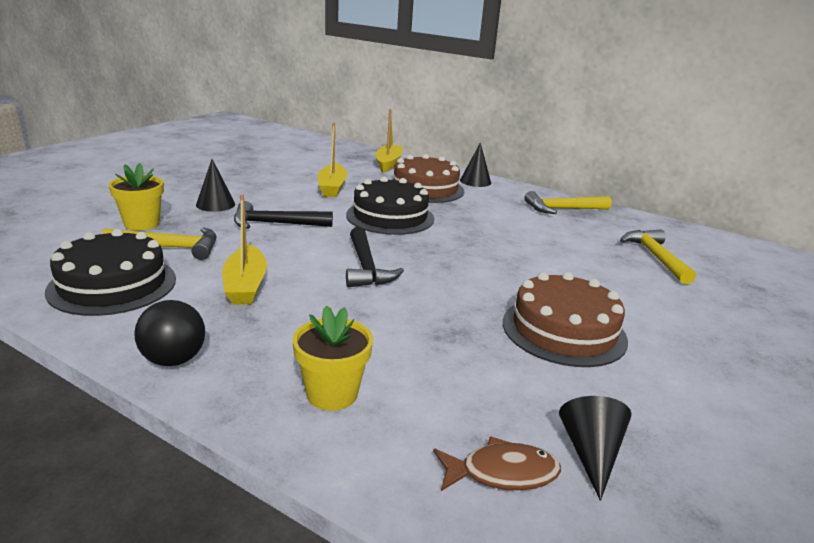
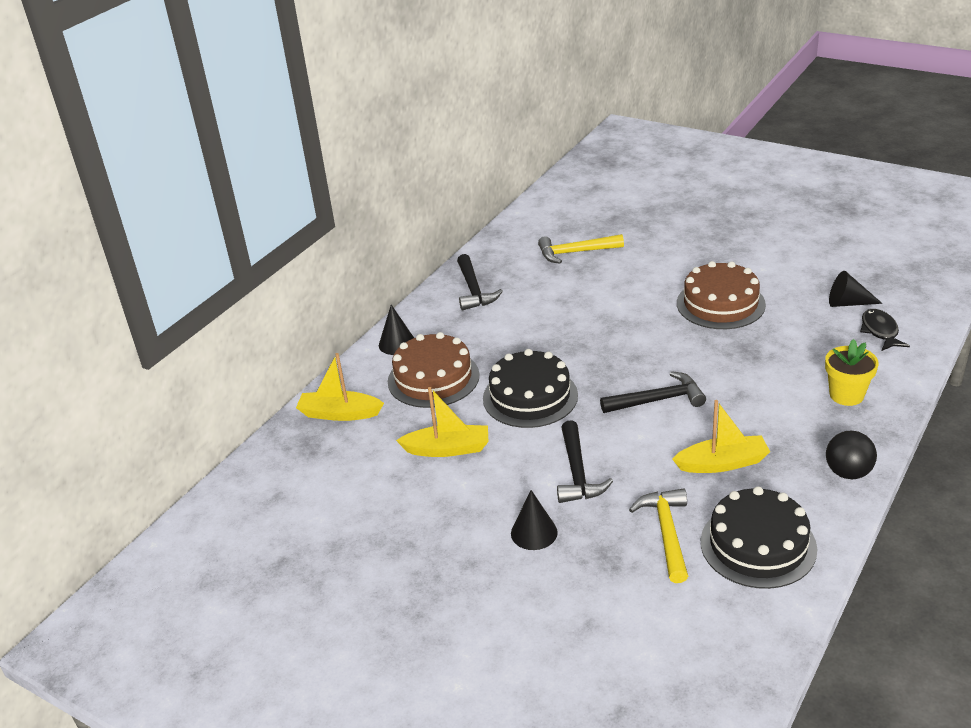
camera: 85 degrees left, 10 degrees up
(142, 224) = (613, 575): yellow flower pot -> none
(502, 473) = (880, 331): brown fish -> black fish
(562, 209) = (474, 290): yellow hammer -> black hammer

